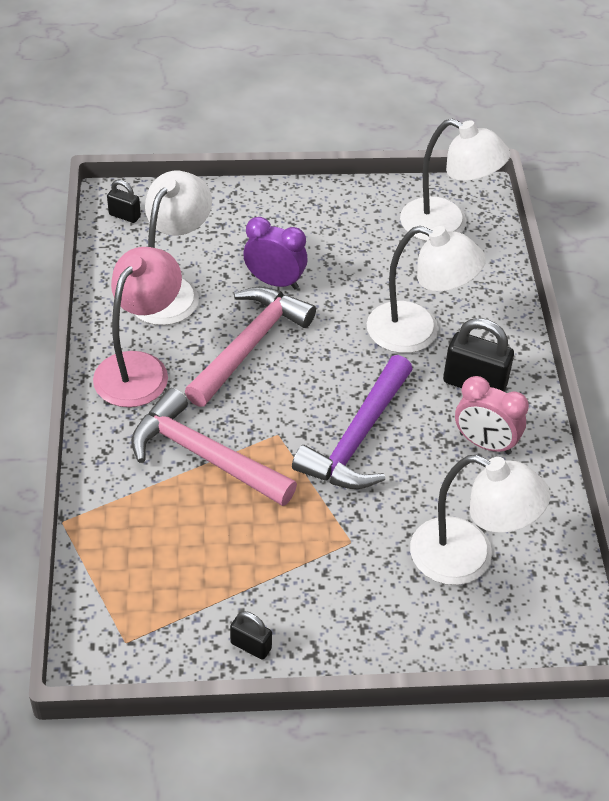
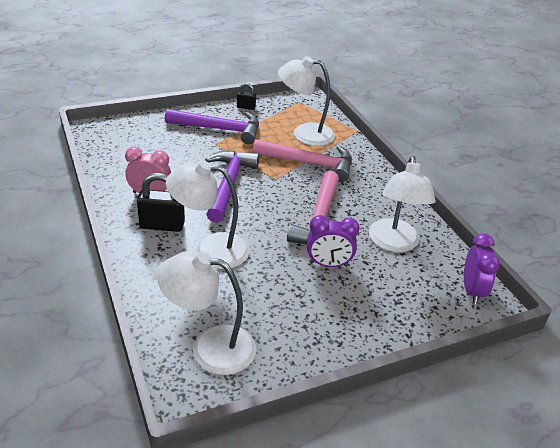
camera: 160 degrees right, 10 degrees down
(124, 215) = (472, 291): black padlock -> purple clock
(140, 368) = (375, 195): pink lamp -> none
(330, 581) = (220, 129): none -> purple hammer
(468, 558) = (152, 146): white lamp -> white lamp (304, 134)

